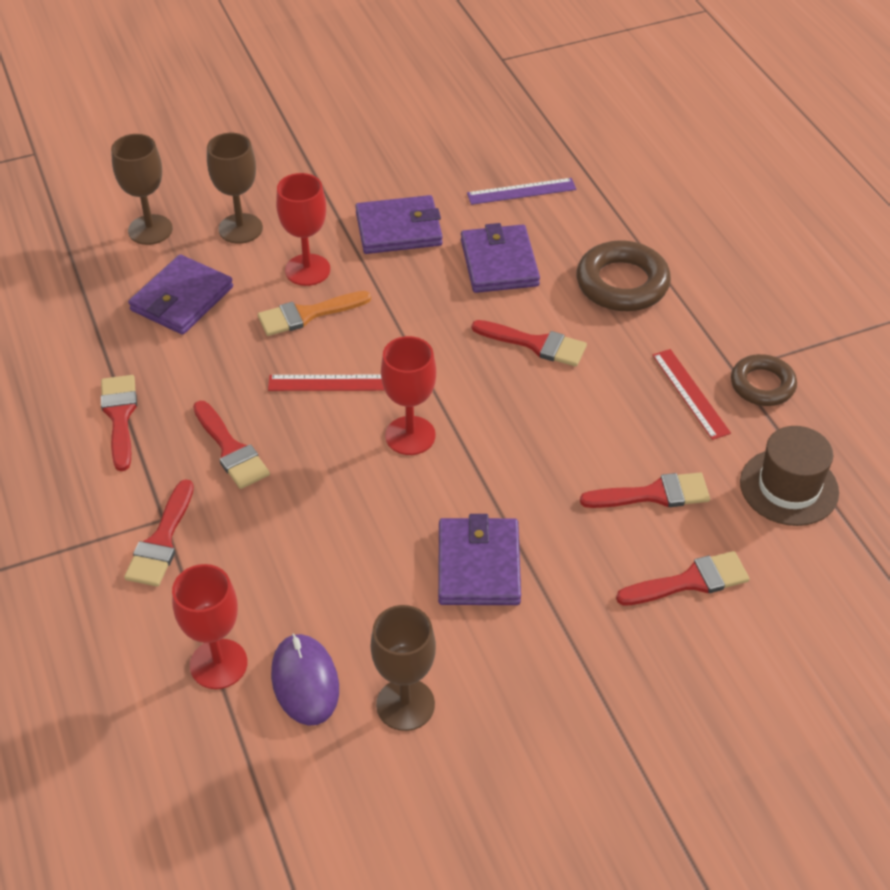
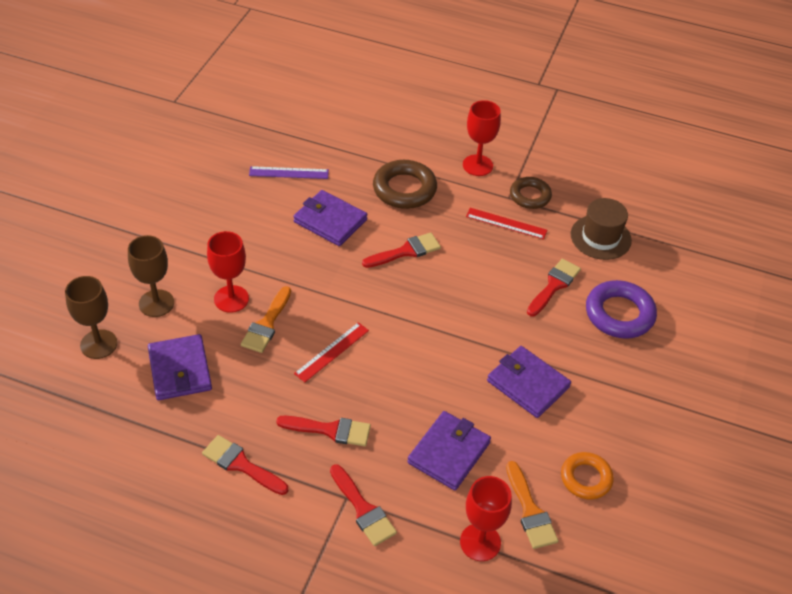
camera: 50 degrees left, 0 degrees up
(305, 681) = (530, 511): purple mouse -> orange brush
(399, 229) = (251, 239): purple wallet -> purple wallet (449, 453)
(405, 704) = (586, 478): brown goblet -> orange ring
(410, 435) = (410, 347): red goblet -> red goblet (477, 165)
(521, 191) = (289, 173): purple ruler -> purple ruler turned 60 degrees clockwise
(690, 581) = (619, 314): red brush -> purple ring

